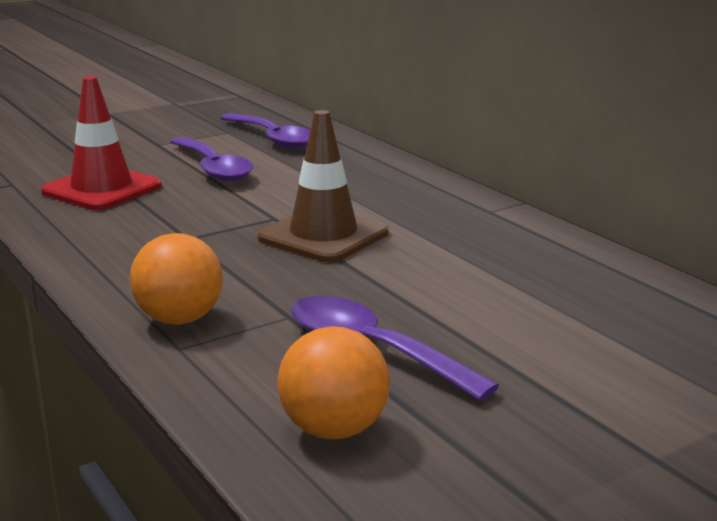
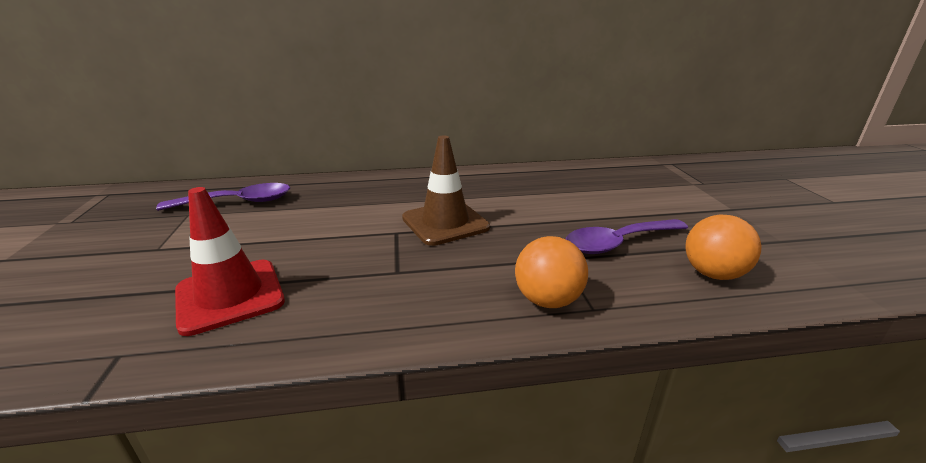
camera: 65 degrees left, 5 degrees up
(213, 168) = (263, 235): purple spoon -> none

